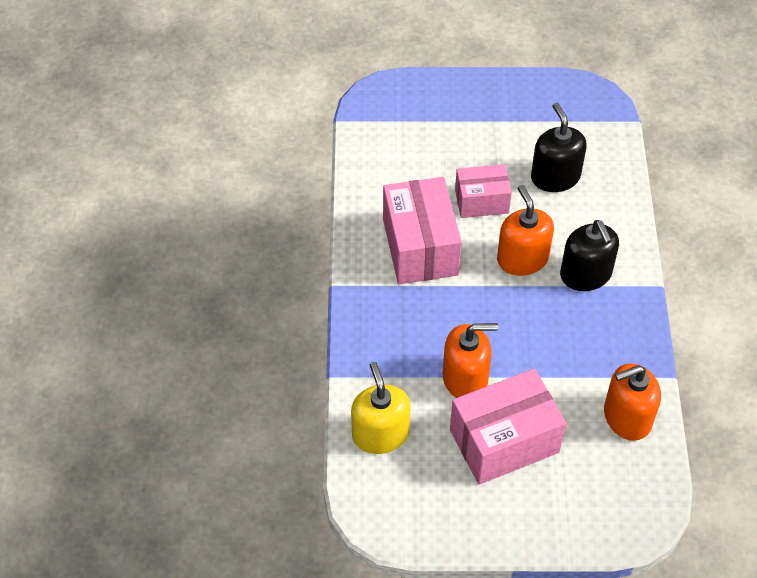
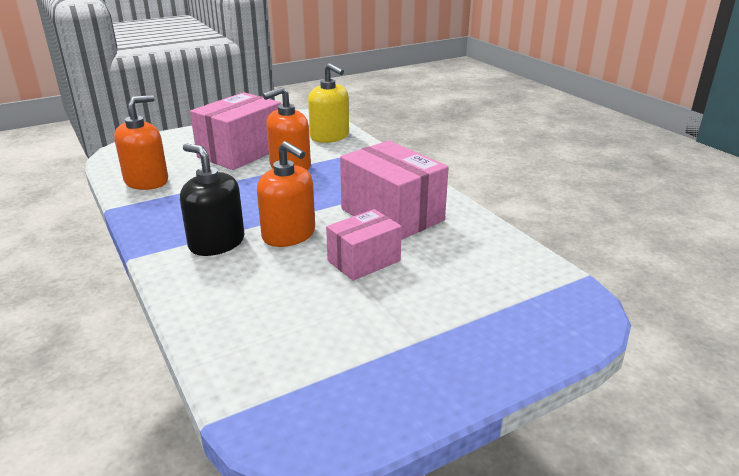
camera: 150 degrees right, 25 degrees down
(555, 177) = (295, 308): black soap dispenser -> none

